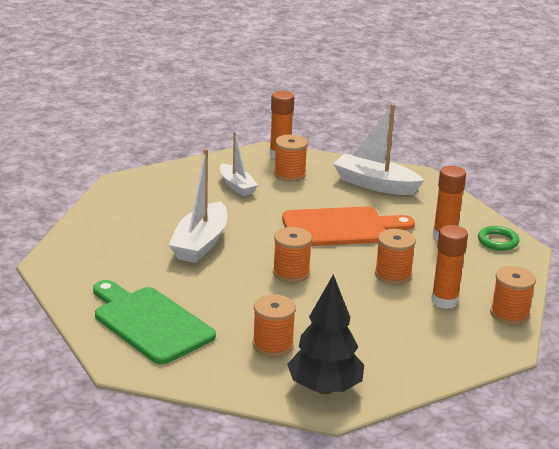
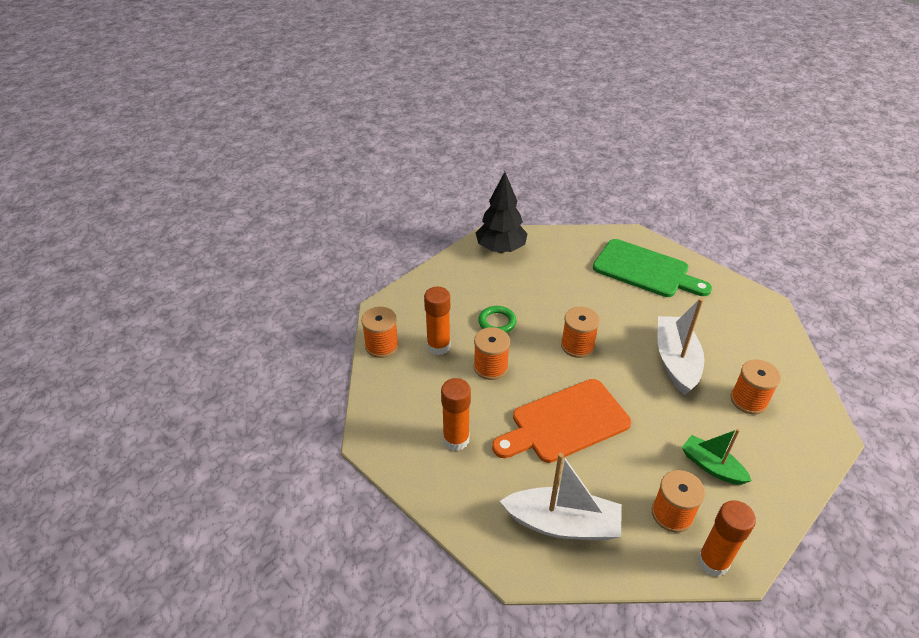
camera: 165 degrees right, 15 degrees up
(236, 186) = (711, 466): white boat -> green boat
(273, 345) = (551, 272): orange spool -> orange spool (748, 400)
(498, 241) = (399, 447): green ring -> green ring (497, 322)

